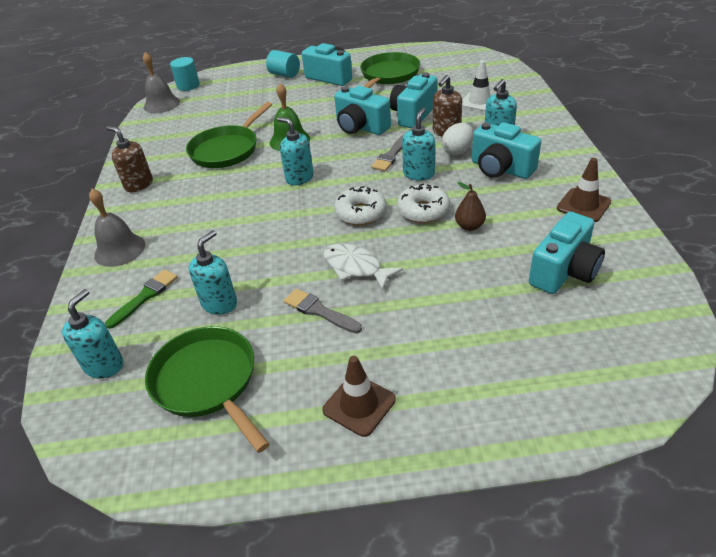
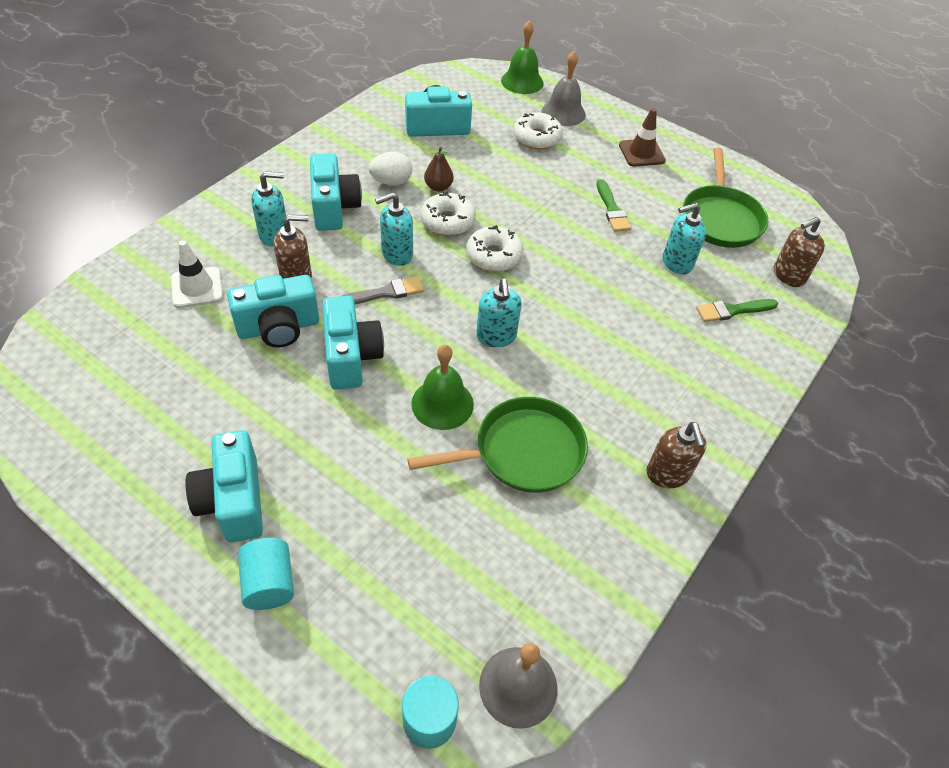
camera: 145 degrees left, 10 degrees up
(104, 365) = (788, 275): turquoise soap dispenser -> brown soap dispenser
(119, 250) = (734, 381): grey bell -> grey bell (563, 112)
(319, 311) = (612, 209): grey brush -> green brush
(355, 267) = (554, 218): white fish -> none
(388, 75) = (176, 427): green pan -> none
(457, 151) = (329, 249): white egg -> white egg (391, 182)
(475, 332) = (537, 138): none -> white donut
(583, 205) = (346, 144): brown traffic cone -> none
(606, 400) = (522, 81): none -> green bell

